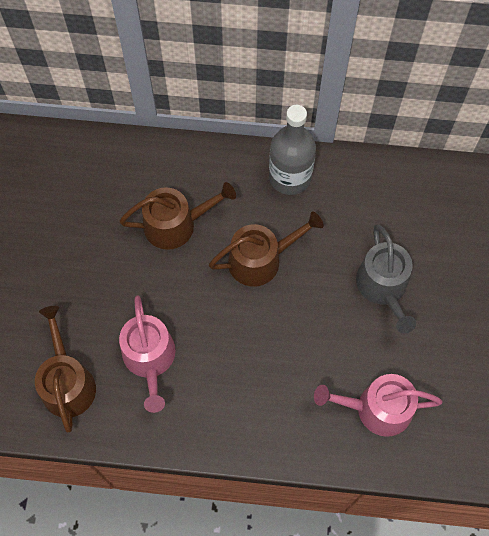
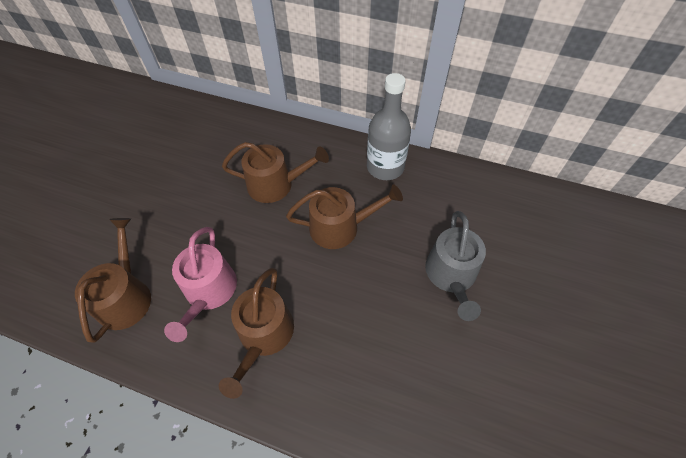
camera: 15 degrees right, 10 degrees down
(219, 388) = (264, 336): none -> brown watering can
(376, 409) = (420, 398): pink watering can -> none

